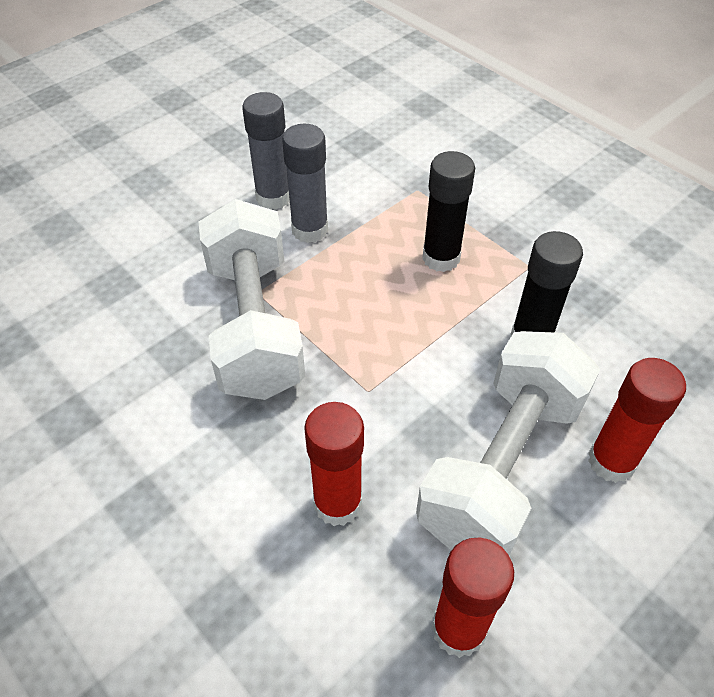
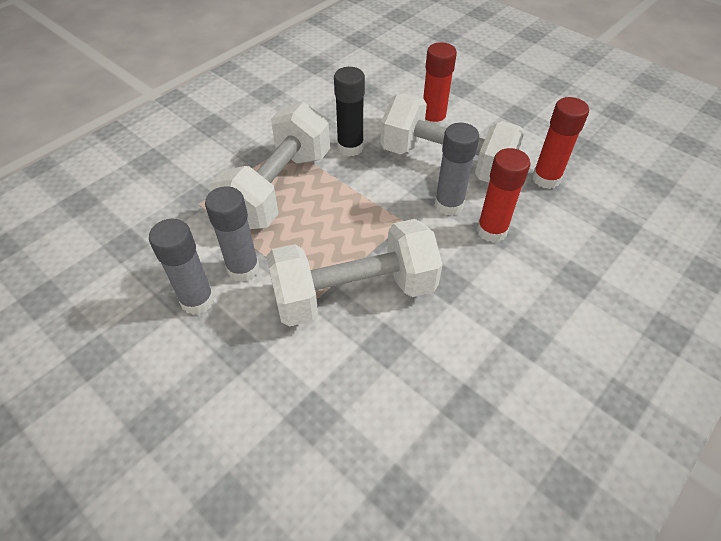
camera: 95 degrees left, 0 degrees up
(398, 452) = (448, 205): none -> grey glue stick
(441, 258) = (278, 188): black glue stick -> white dumbbell

